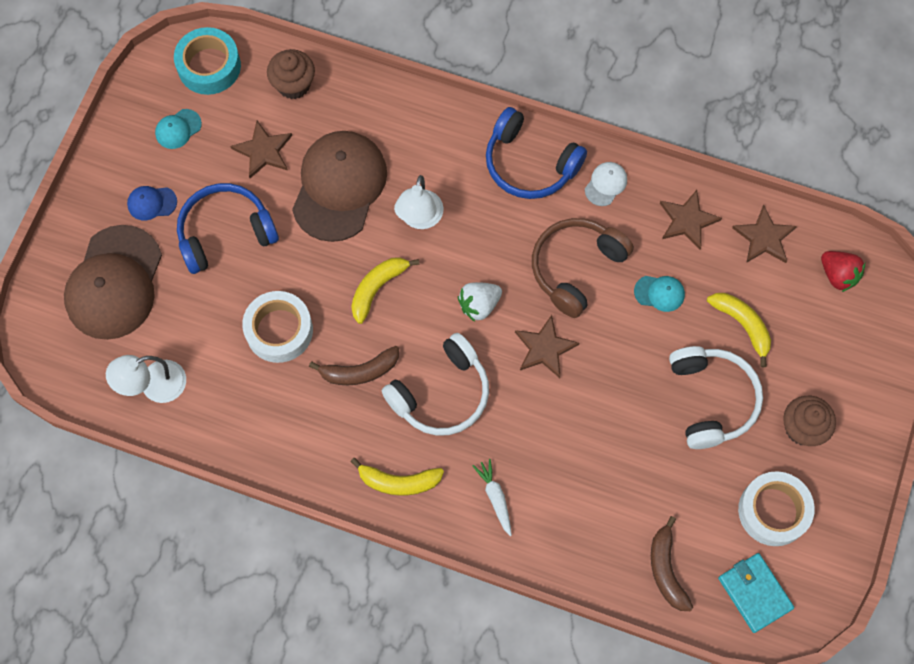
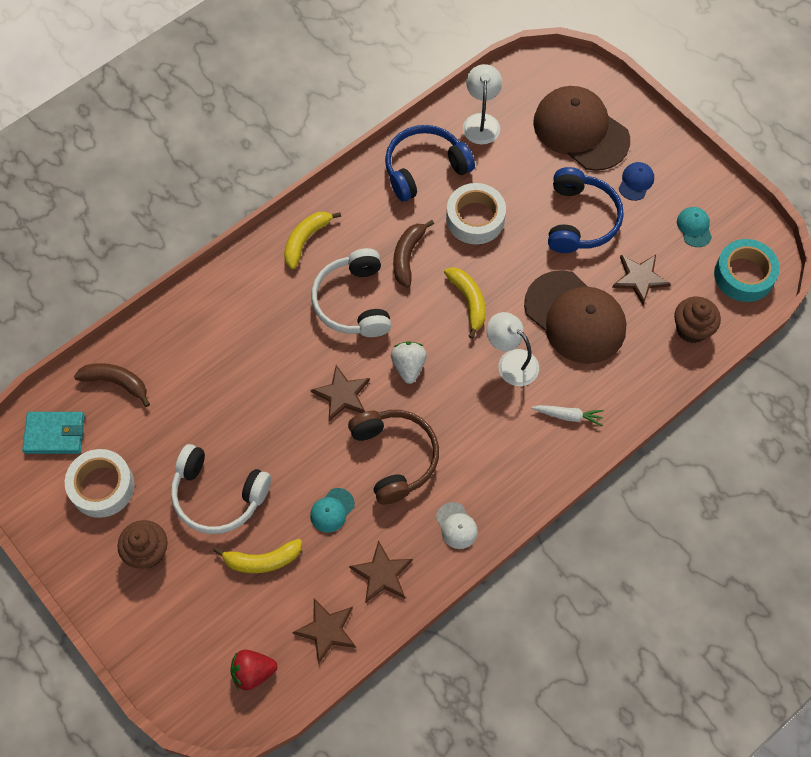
camera: 120 degrees right, 5 degrees down
(495, 498) = (250, 296): white carrot -> white carrot (568, 416)
(529, 164) = (512, 474): blue headphones -> blue headphones (424, 168)

